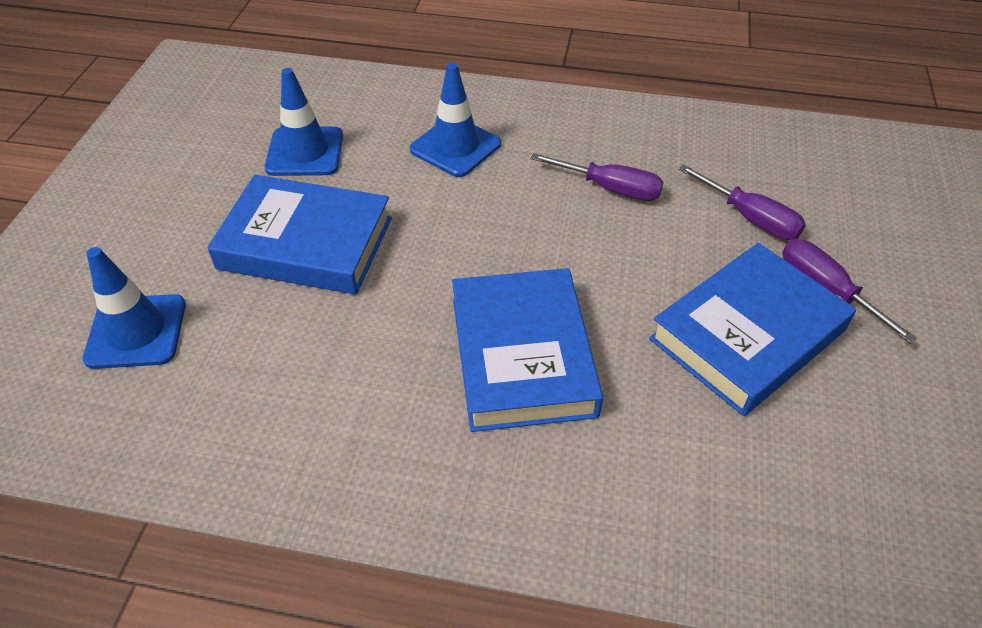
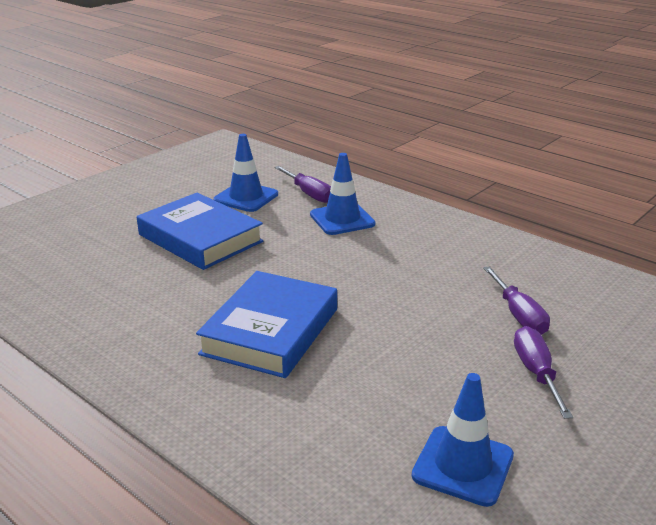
camera: 30 degrees right, 20 degrees down
(136, 331) = (70, 248): blue traffic cone -> blue traffic cone (463, 465)
(610, 188) = (426, 269): purple screwdriver -> purple screwdriver (308, 194)
(747, 335) = (442, 375): blue book -> none

